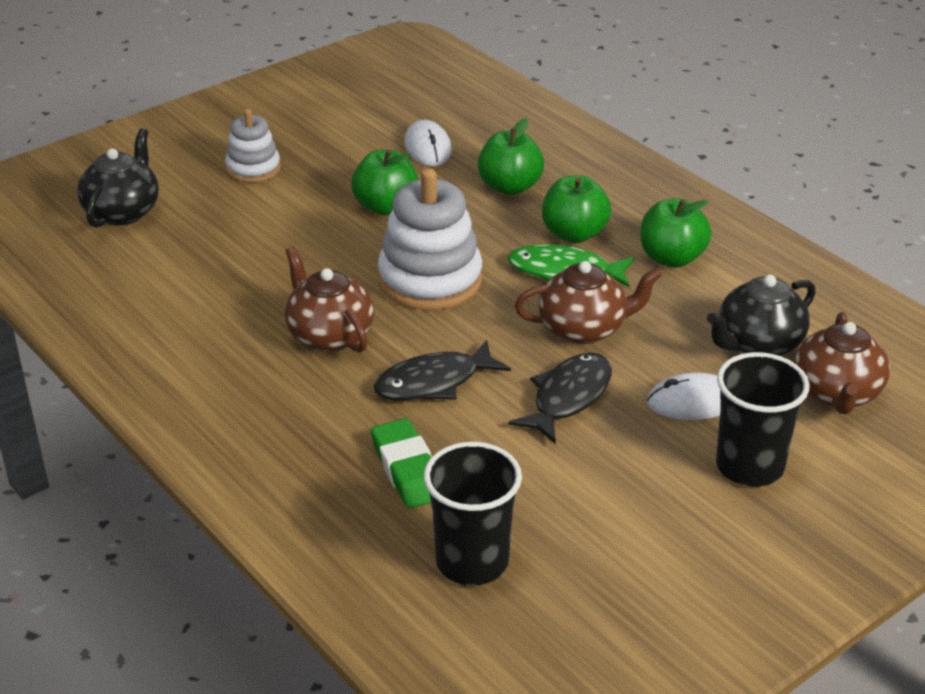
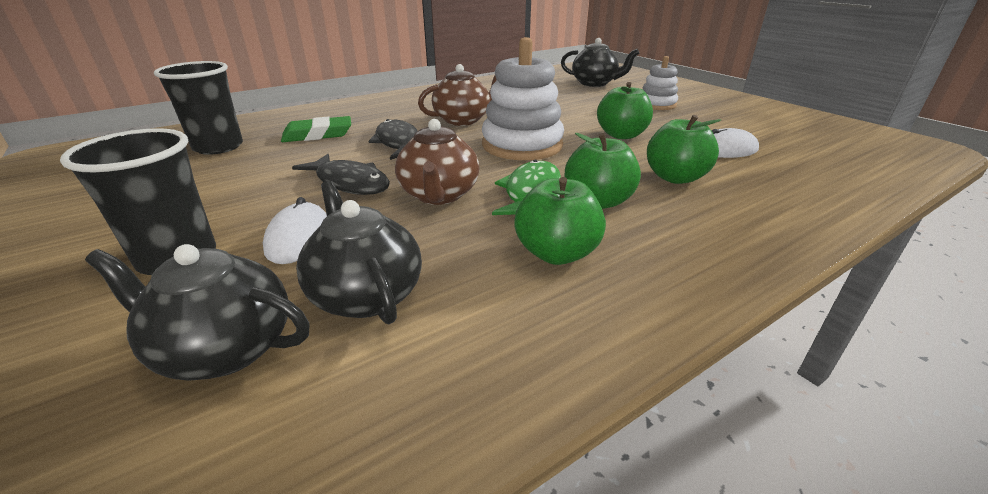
camera: 95 degrees right, 5 degrees down
(837, 394) = (224, 348): brown teapot -> black teapot

